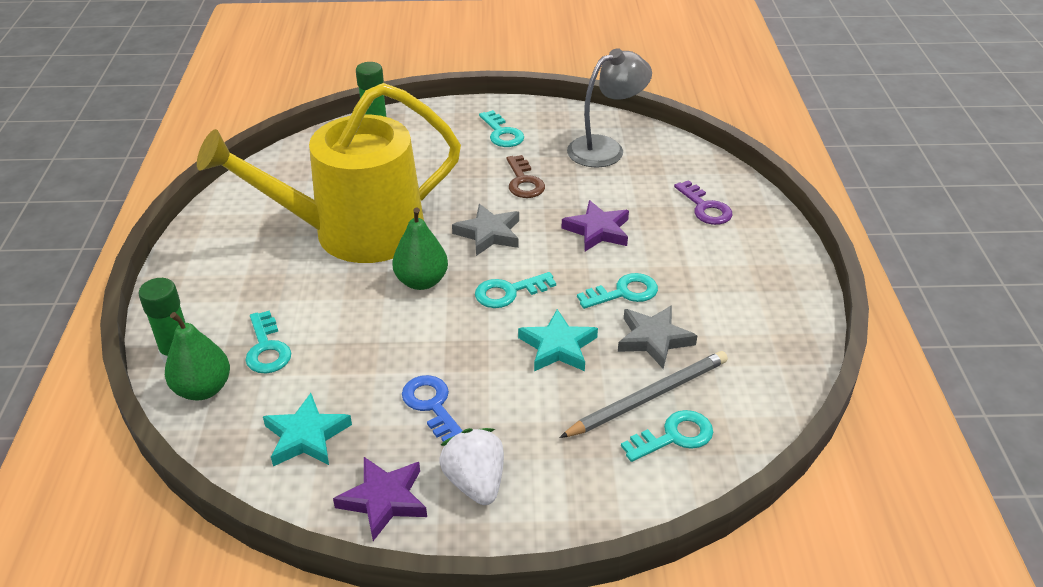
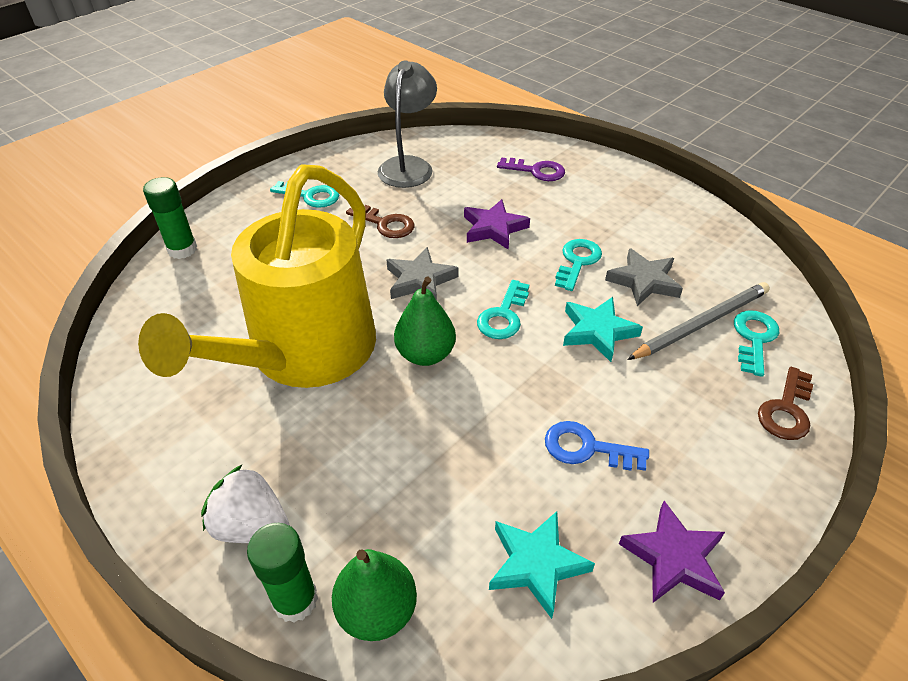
camera: 45 degrees left, 5 degrees up
(267, 349) = (380, 518): turquoise key -> none
(475, 482) = (705, 480): white strawberry -> white strawberry (252, 526)
(610, 494) = (786, 410): none -> brown key
(648, 397) = (701, 323): grey pencil -> grey pencil turned 45 degrees clockwise

